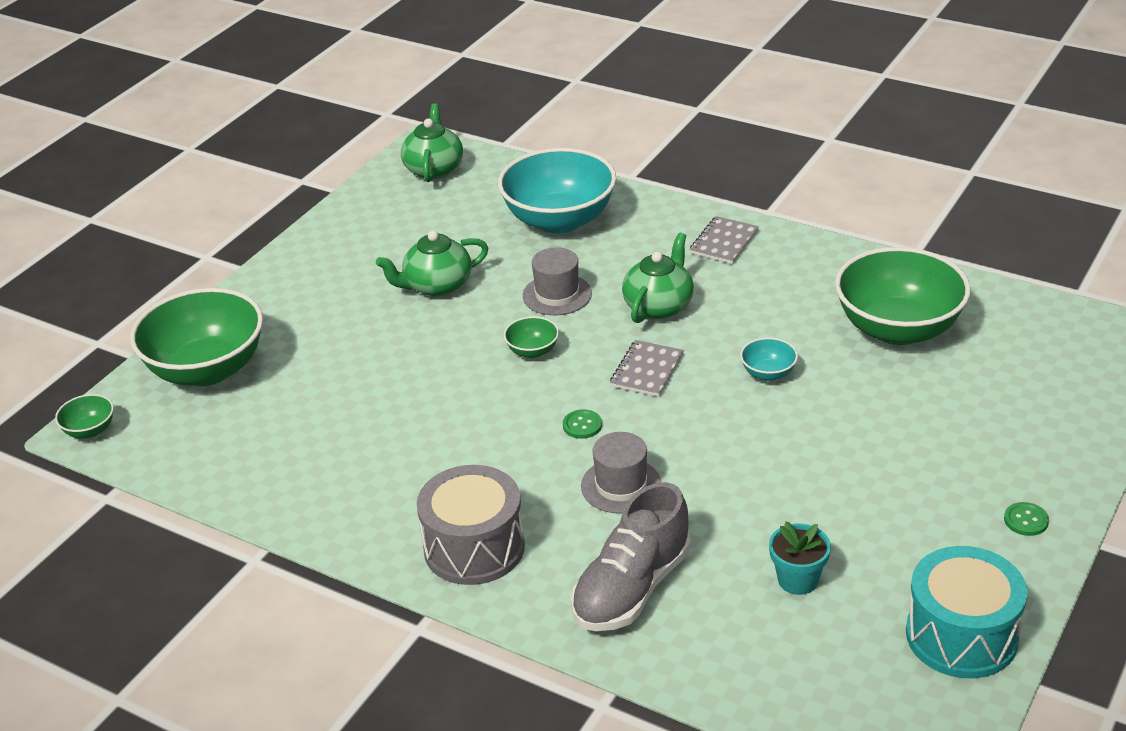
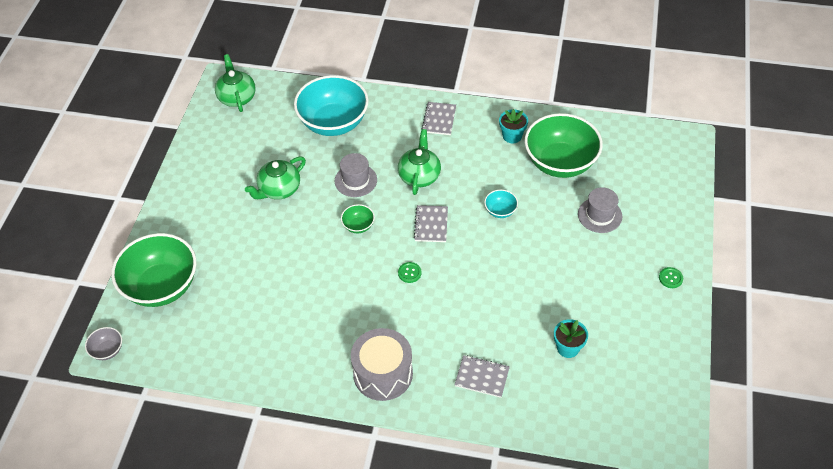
camera: 20 degrees left, 15 degrees up
(90, 430) = (107, 350): green bowl -> grey bowl
(621, 485) = (448, 309): grey hat -> grey hat (599, 215)
(632, 588) = (482, 377): grey shoe -> grey notebook
(832, 281) = (512, 136): none -> turquoise flower pot
(961, 636) = (663, 361): turquoise drum -> none

